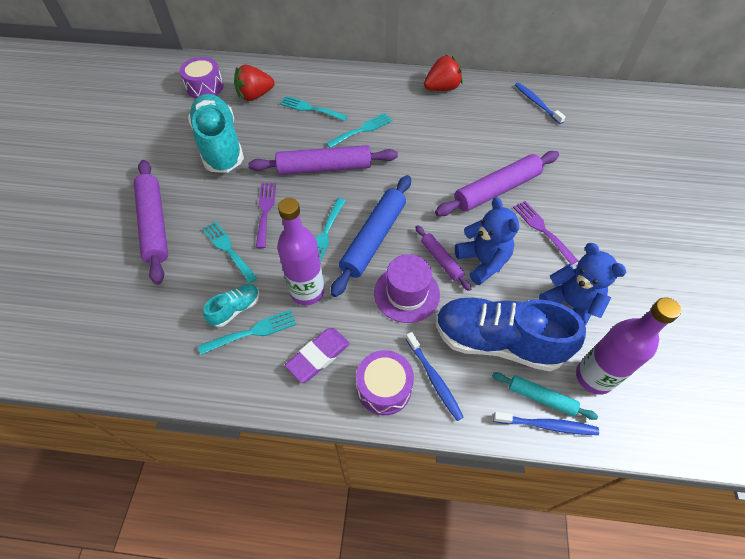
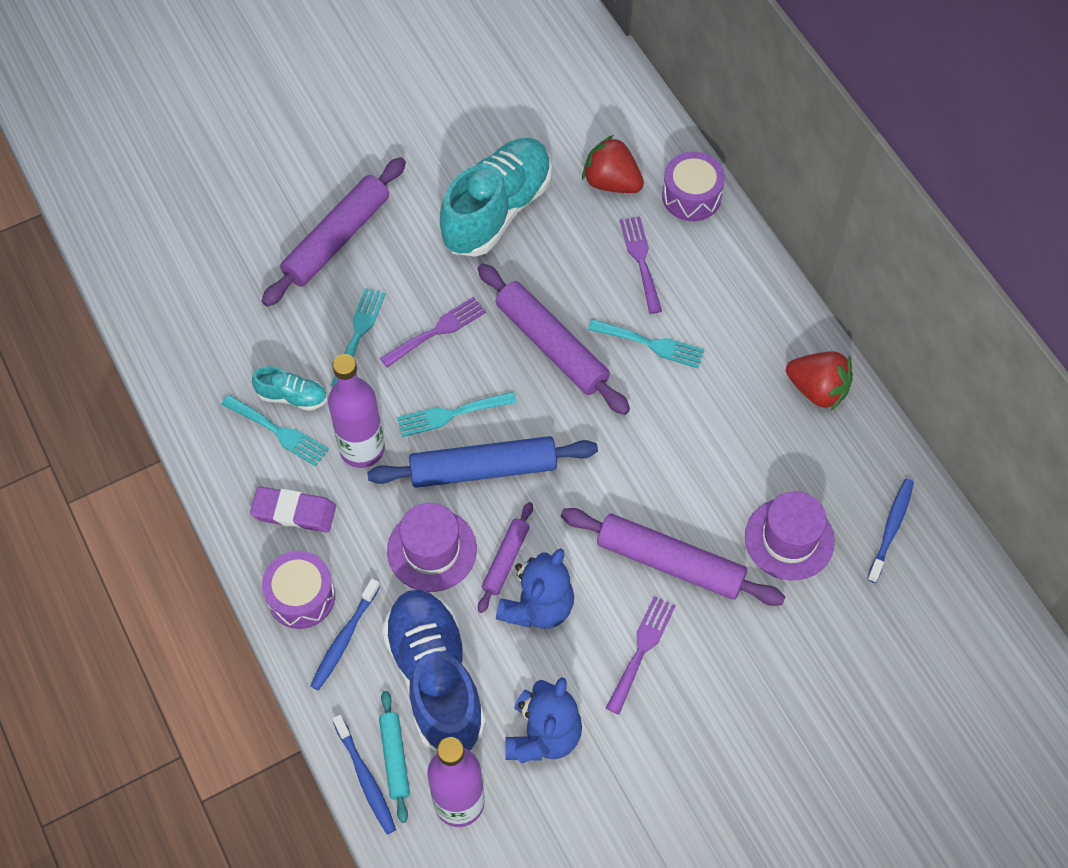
camera: 55 degrees right, 5 degrees up
(205, 87) = (580, 117): purple drum -> purple drum (691, 196)
(310, 109) = (641, 260): turquoise fork -> purple fork
(516, 139) = (789, 539): none -> purple hat

